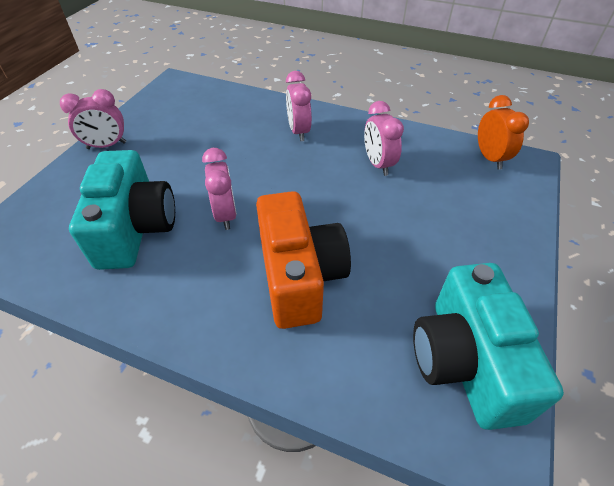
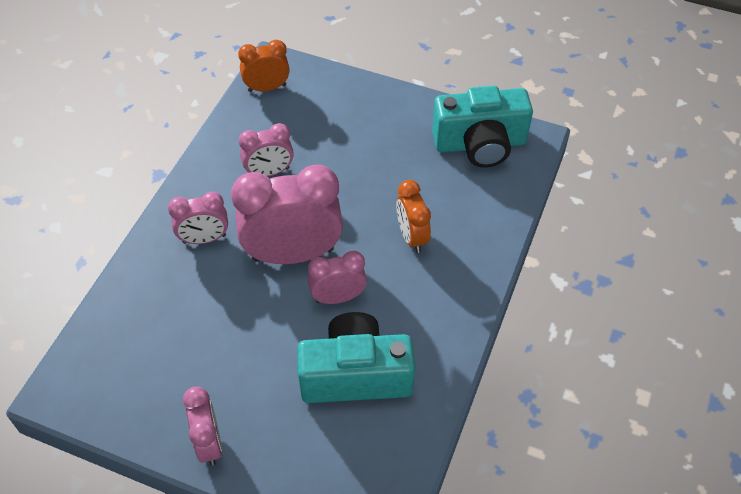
camera: 90 degrees left, 5 degrees up
(279, 183) = (293, 254): none -> pink clock
(299, 276) = (412, 236): orange camera -> orange clock

